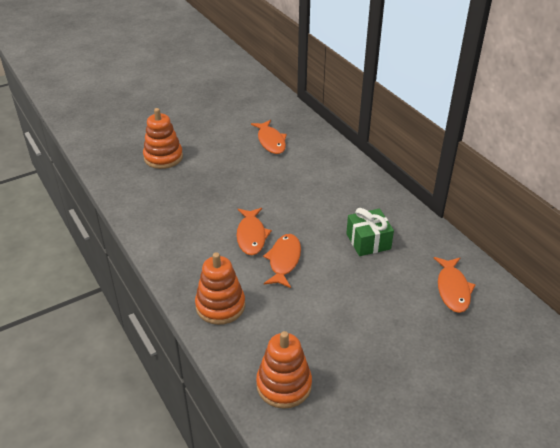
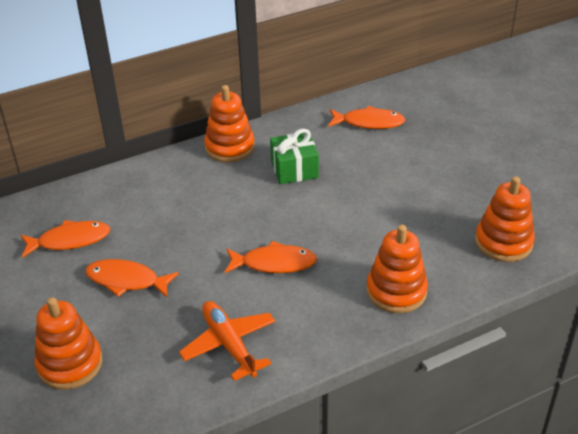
camera: 85 degrees left, 0 degrees up
(172, 219) = (229, 344): none -> orange plane
(284, 260) = (321, 236): orange fish -> orange fish (126, 280)
(390, 203) = (229, 147): none -> orange stacking toy

